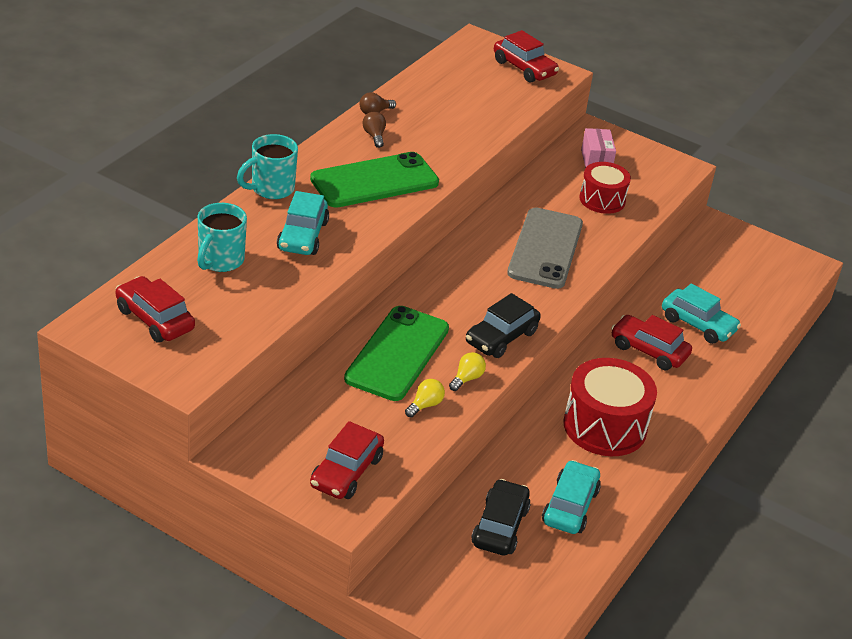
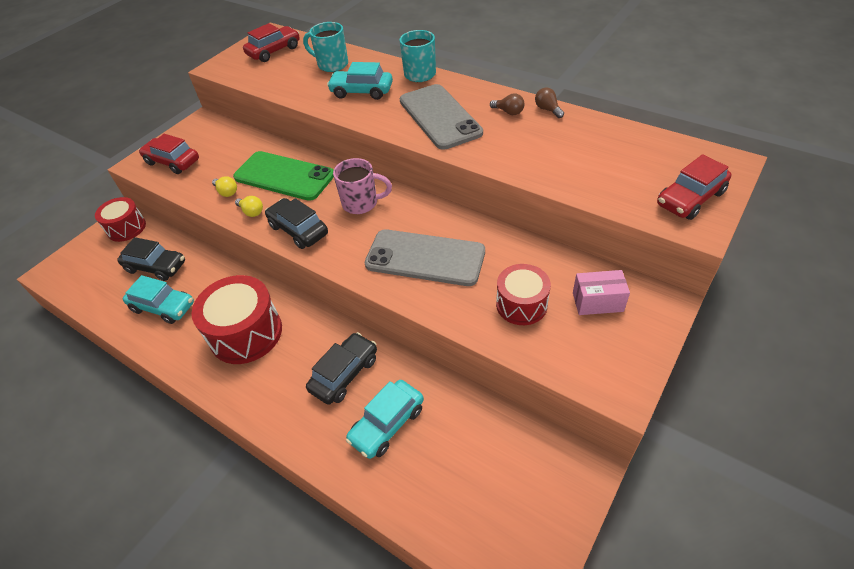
camera: 100 degrees right, 10 degrees up
(374, 136) = (508, 112): brown light bulb -> brown light bulb turned 45 degrees clockwise
(374, 181) = (439, 117): green phone -> grey phone
(417, 578) = (126, 228): none -> red drum
(457, 289) = (361, 203): none -> pink mug
(649, 350) = (344, 374): red car -> black car

